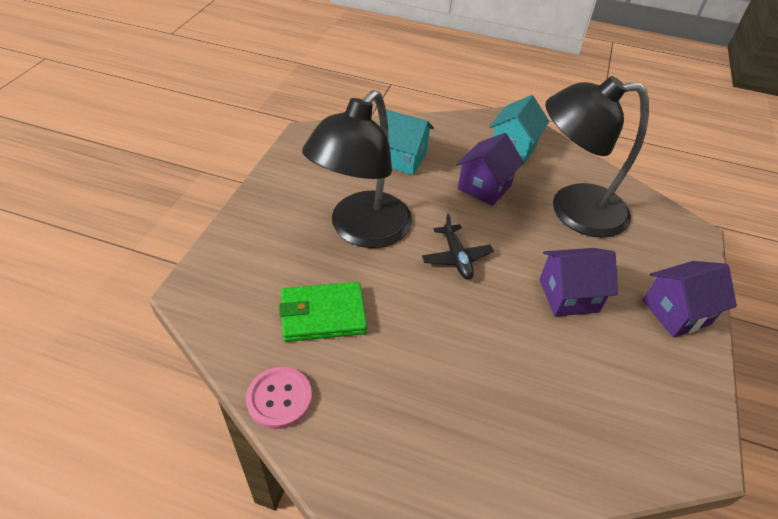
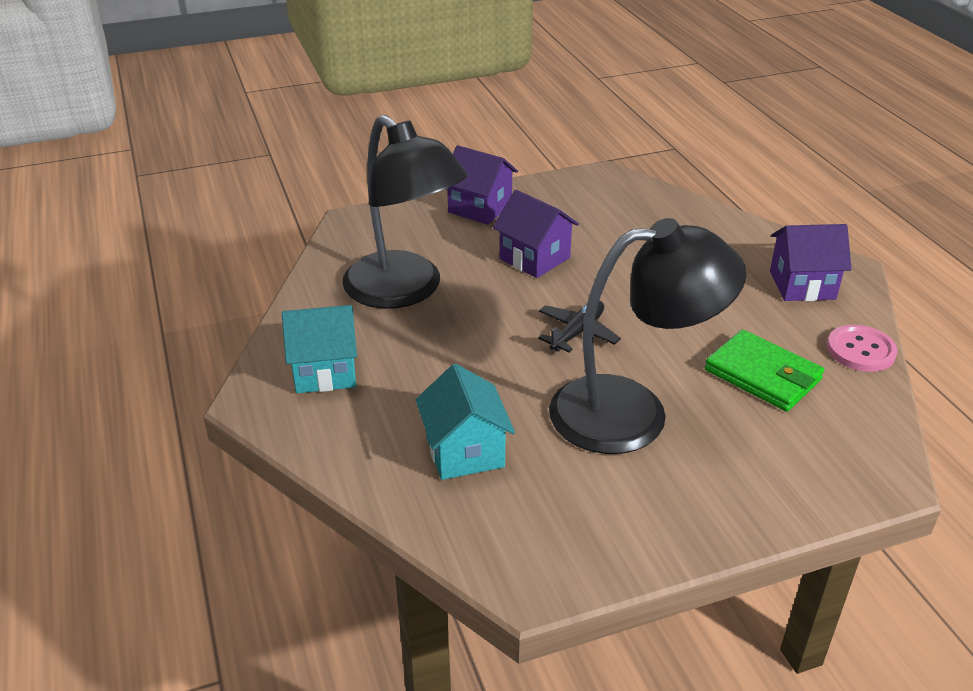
camera: 125 degrees left, 10 degrees down
(484, 187) = (439, 361): purple house -> purple house (802, 285)

